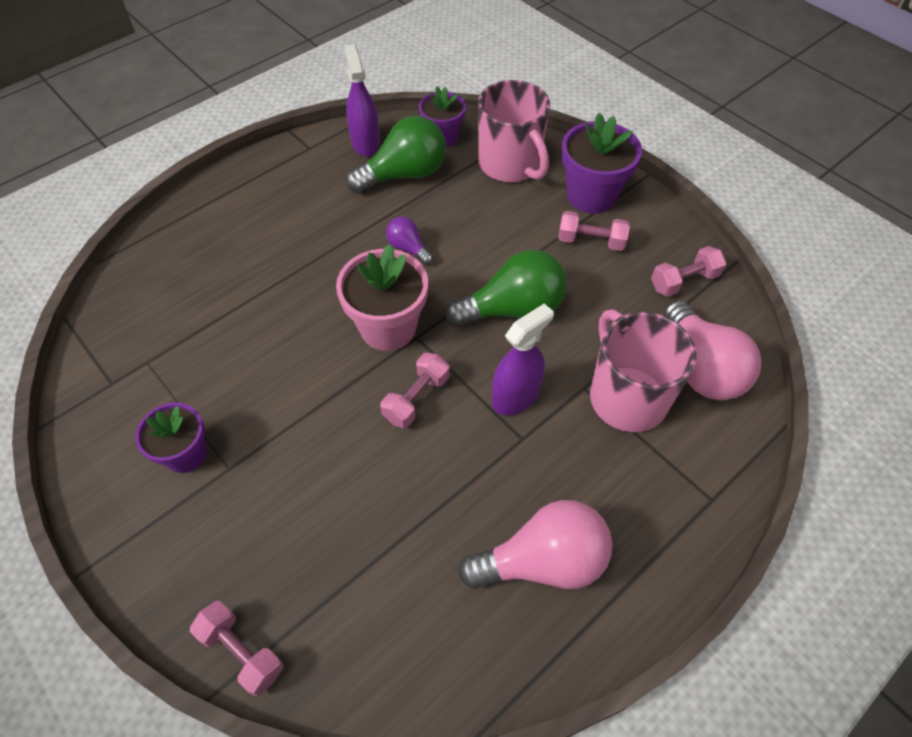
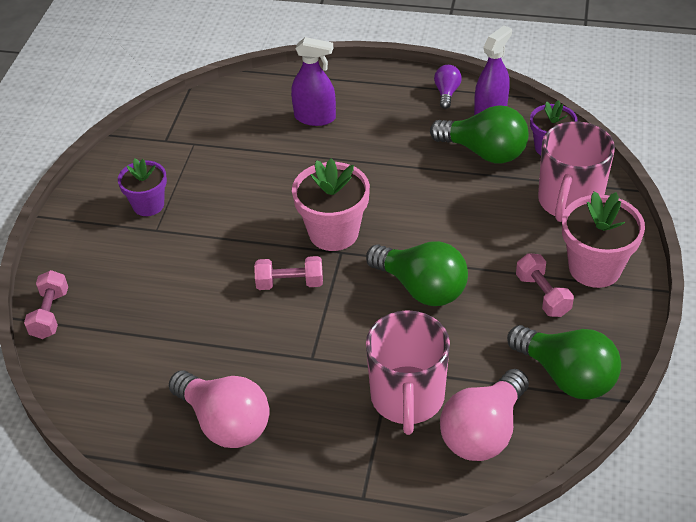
camera: 55 degrees right, 10 degrees down
(408, 248) = (415, 198): purple light bulb -> purple light bulb (446, 93)
(515, 396) = (343, 334): purple spray bottle -> purple spray bottle (315, 117)
(591, 195) = (594, 268): purple flower pot -> pink flower pot
(626, 396) = (407, 398): pink mug -> pink mug turned 150 degrees clockwise
(684, 281) = (566, 376): pink dumbbell -> green light bulb

